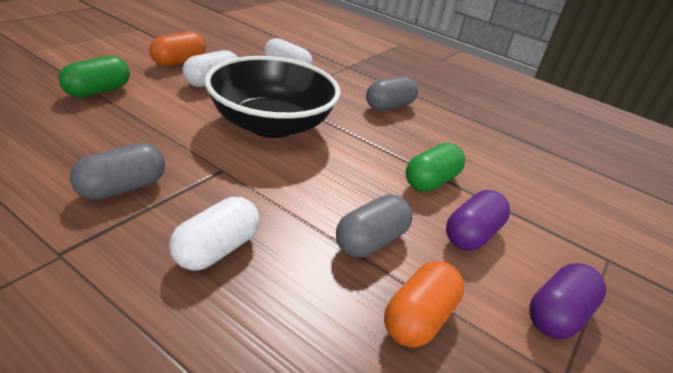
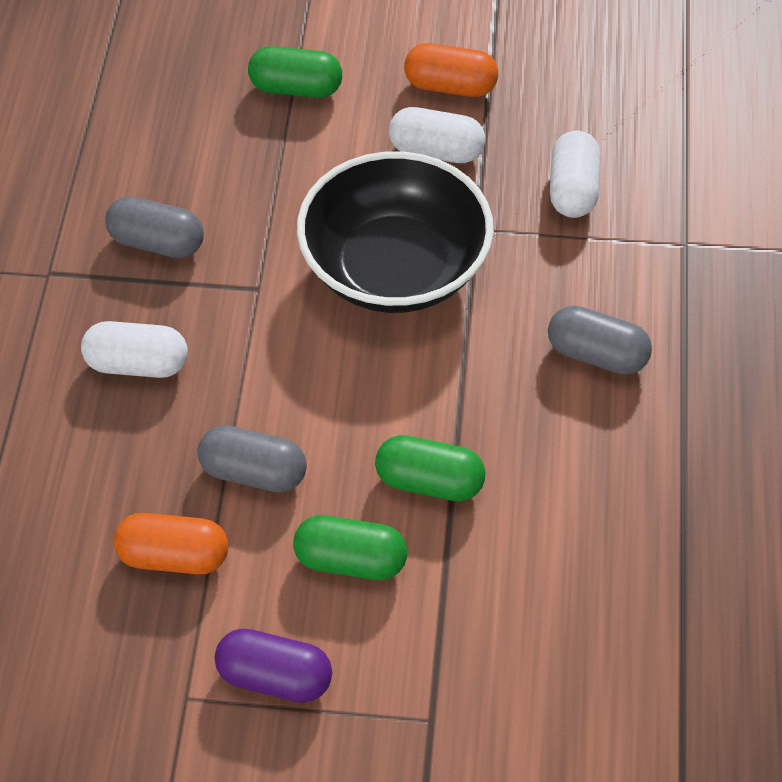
camera: 65 degrees right, 20 degrees up
(472, 234) = (350, 561): purple capsule -> green capsule

